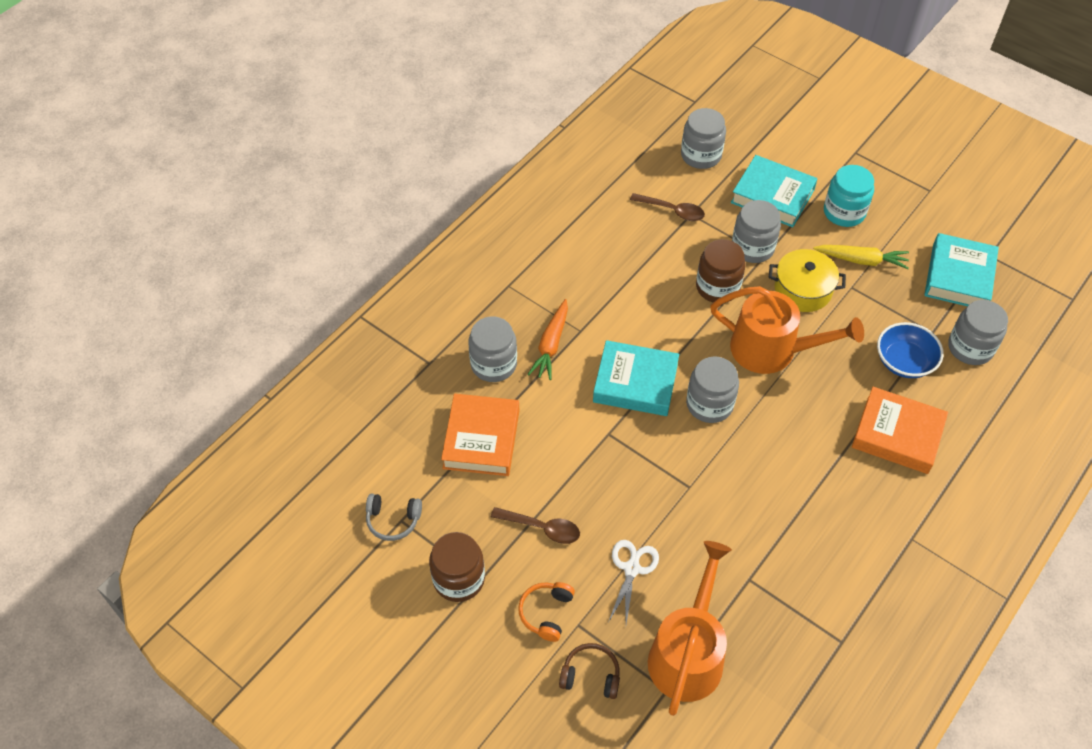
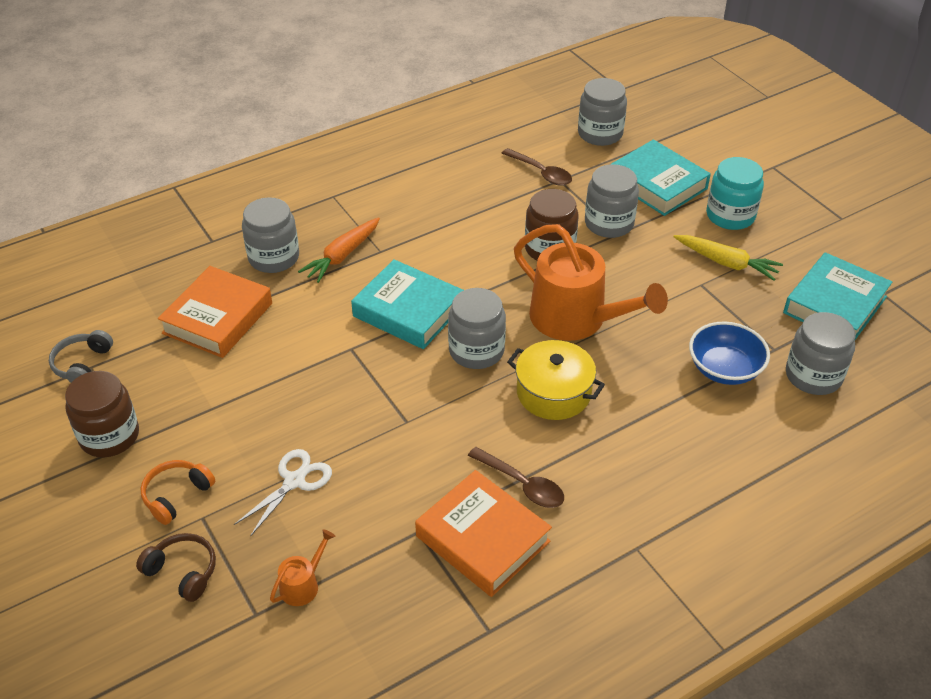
camera: 20 degrees right, 10 degrees down
(393, 520) = (82, 364): grey headphones -> grey headphones turned 75 degrees clockwise
(542, 528) = (225, 415): brown spoon -> brown spoon (522, 484)
(688, 653) = (303, 585): orange watering can -> orange watering can, size x0.41
(803, 290) = (643, 273): yellow pot -> yellow pot (553, 393)
(897, 434) = (677, 437): orange book -> orange book (483, 539)

